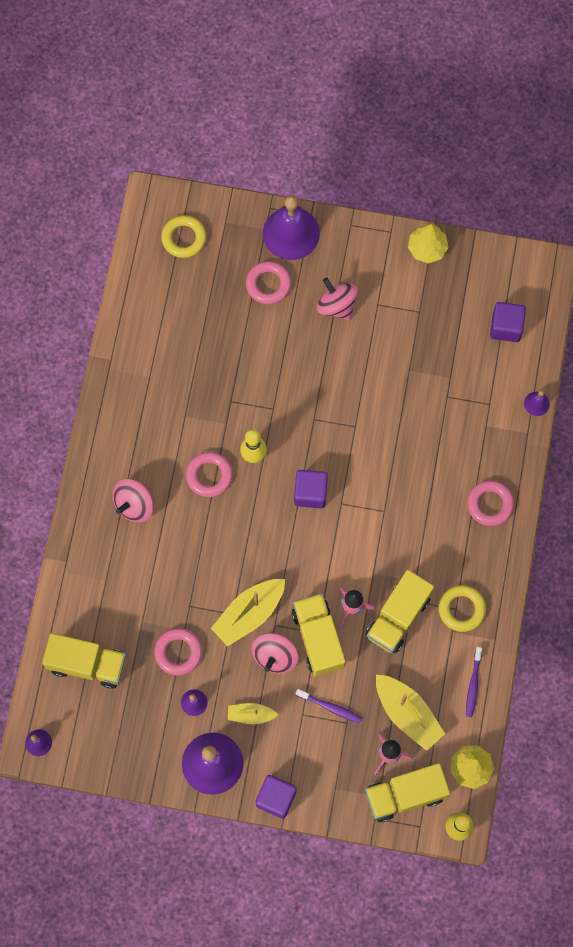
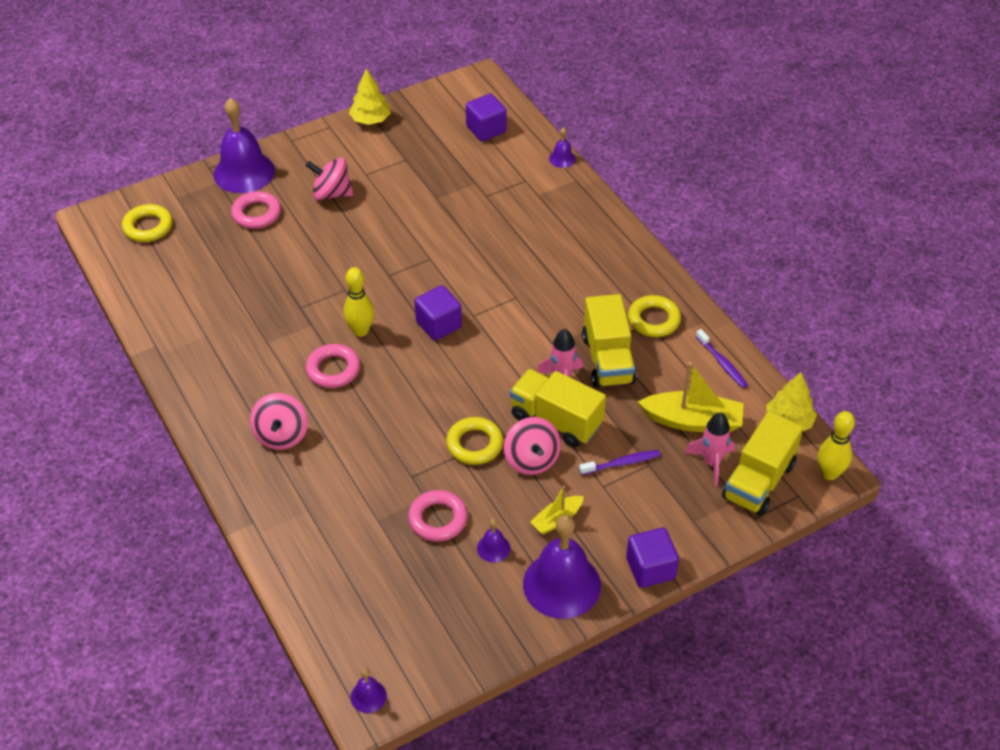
camera: 40 degrees left, 25 degrees down
(87, 664) = (356, 591): yellow truck -> none
(249, 614) = (474, 444): yellow boat -> yellow ring
(490, 504) = (597, 239): pink ring -> none

